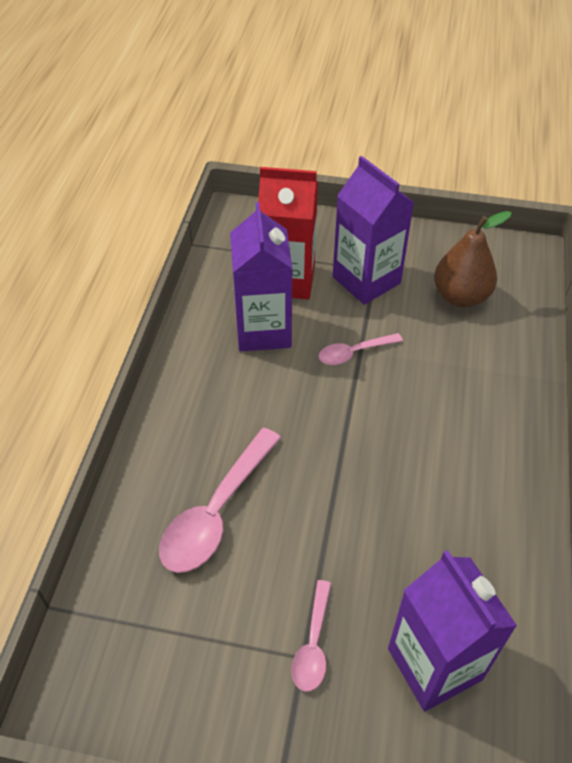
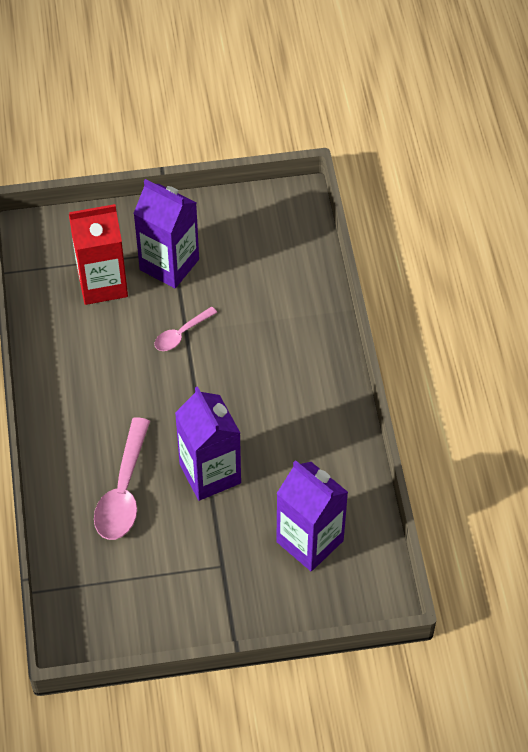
camera: 20 degrees left, 5 degrees up
(263, 330) = (100, 336): purple carton -> purple carton (210, 473)
(313, 644) = (226, 555): pink spoon -> none
(460, 296) = (252, 257): brown pear -> none

